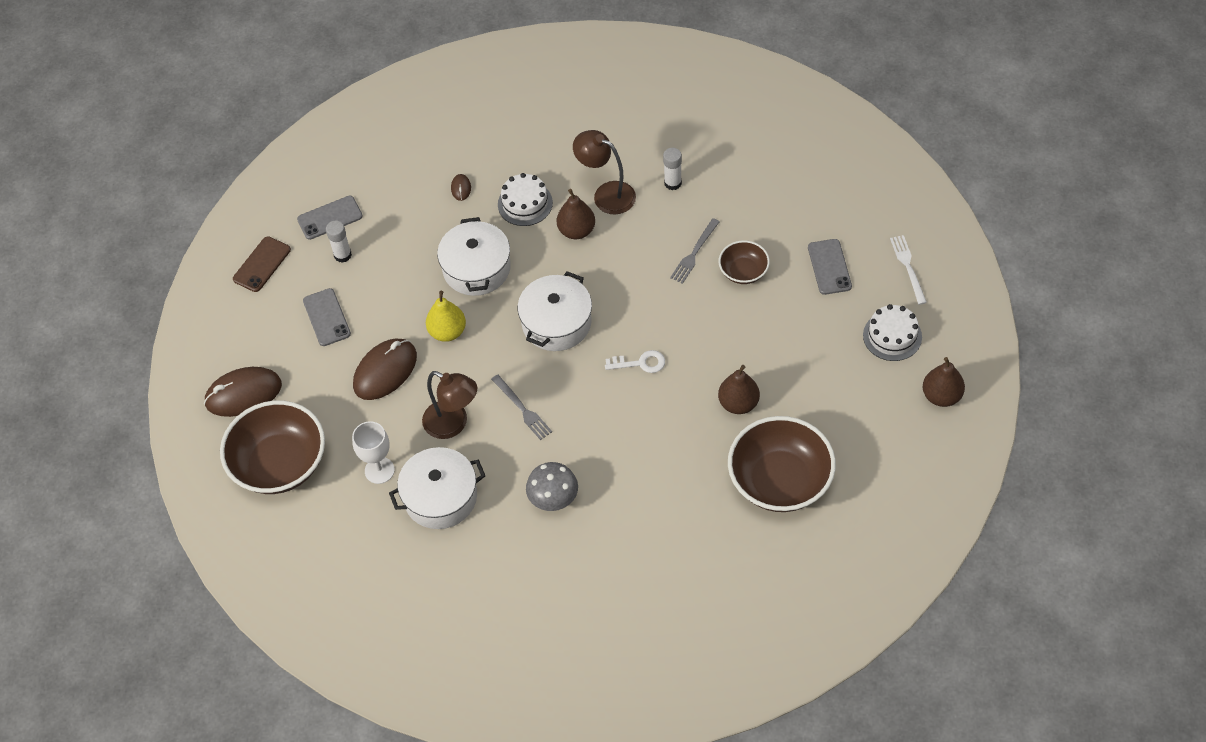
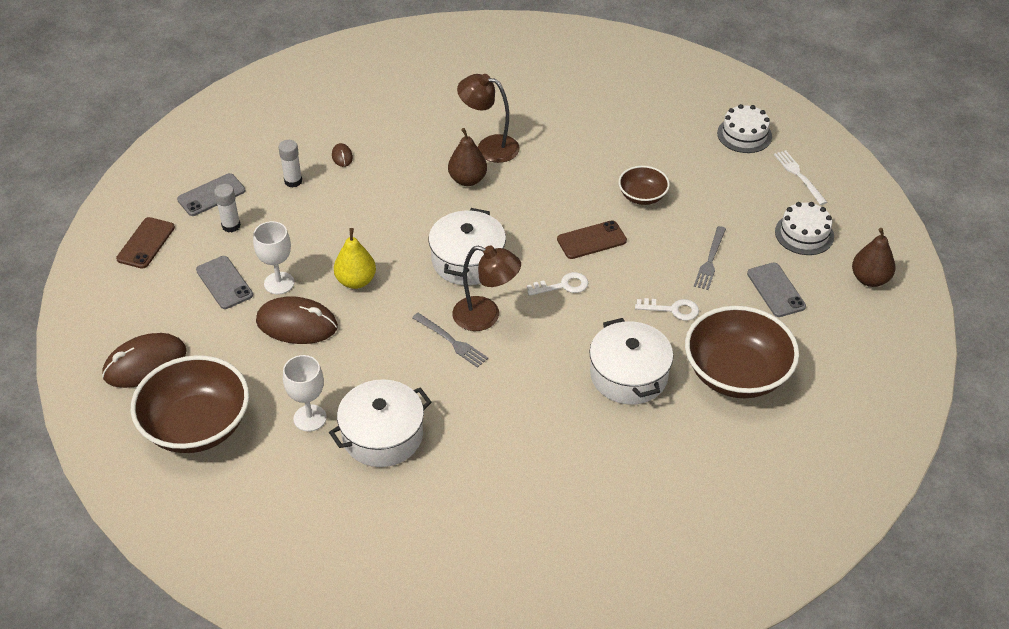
camera: 15 degrees left, 10 degrees down
(376, 325) = (279, 283): none -> white goblet
(385, 371) = (297, 324): brown mouse -> brown mouse turned 75 degrees clockwise
(453, 424) = (381, 364): brown lamp -> brown lamp (486, 317)
(476, 268) = (373, 222): white pot -> white pot (629, 375)
(525, 203) = (410, 162): white cake -> white cake (744, 135)
(553, 498) = (505, 420): grey mushroom -> none
(673, 183) = (552, 131): white glue stick -> white glue stick (293, 181)
(680, 316) = (591, 240): none -> brown phone
(694, 253) = (589, 186): grey fork -> grey fork (710, 260)
(738, 403) = (672, 309): brown pear -> white key
(829, 267) = (724, 183): grey phone -> grey phone (776, 290)

